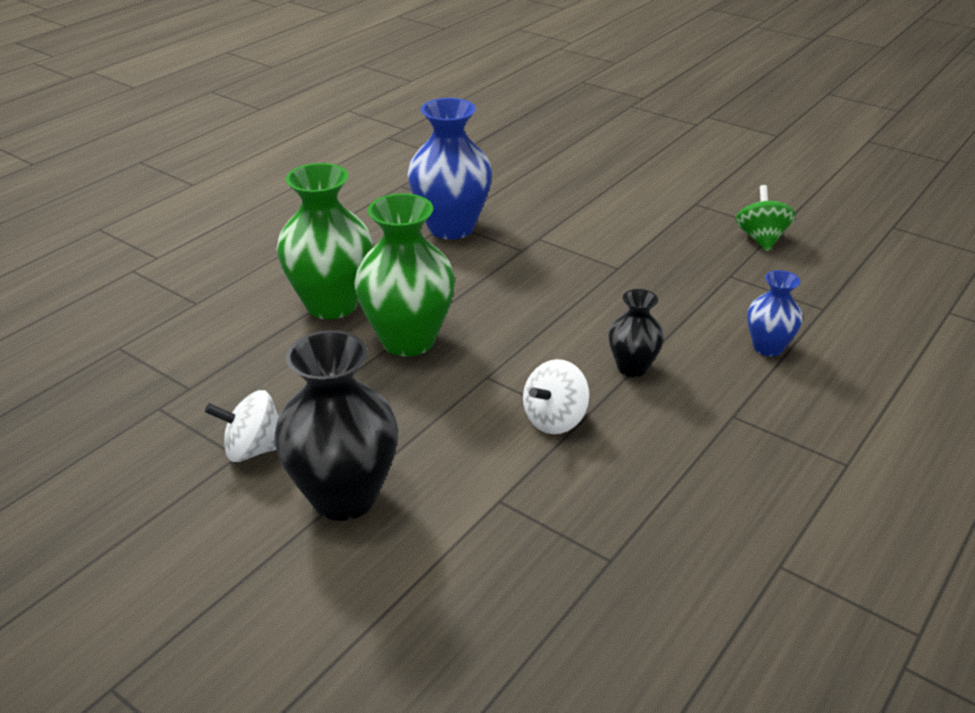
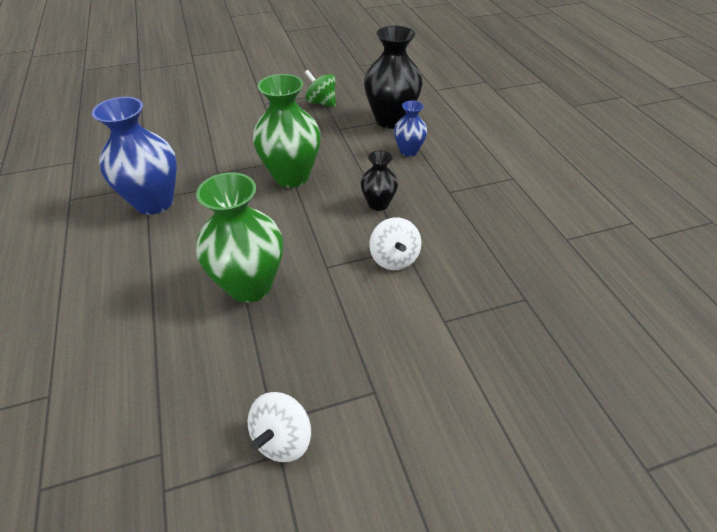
camera: 55 degrees left, 10 degrees up
(331, 304) = (161, 306): green vase -> green vase (291, 176)
(344, 497) = (381, 403): black vase -> black vase (391, 120)

